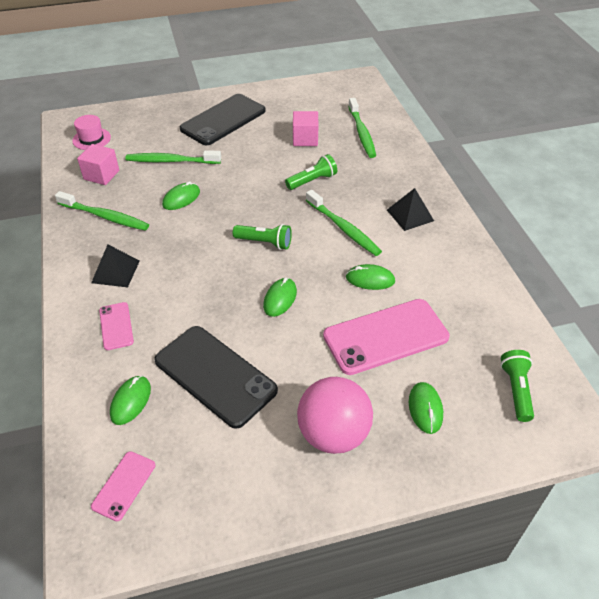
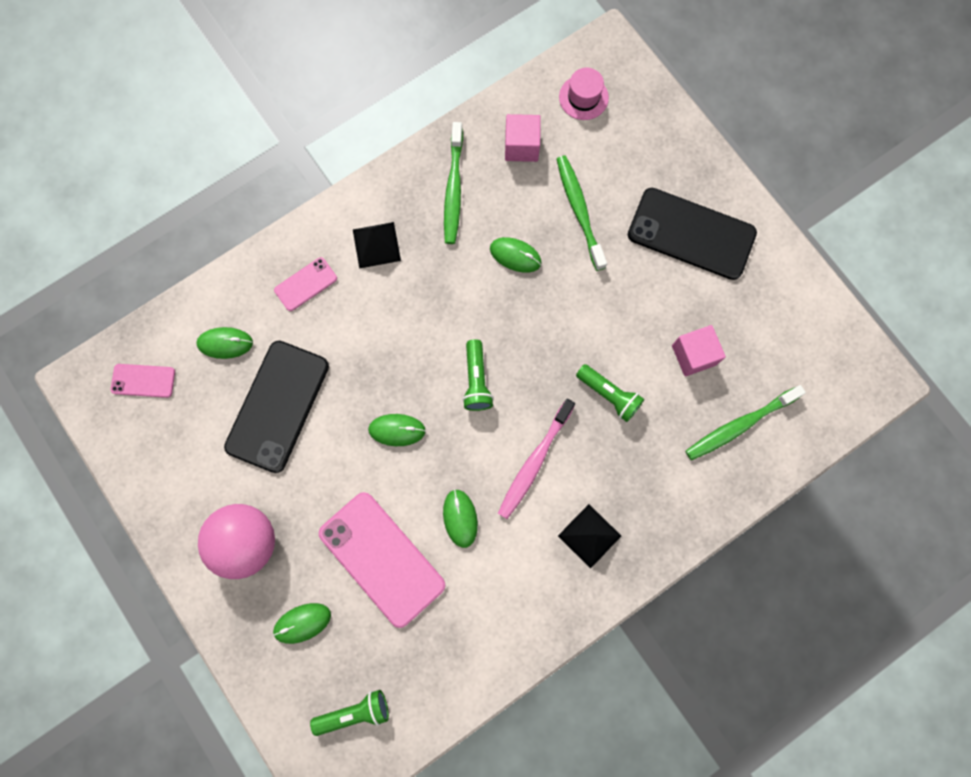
camera: 70 degrees right, 30 degrees up
(343, 228) = (534, 462): green toothbrush -> pink toothbrush

